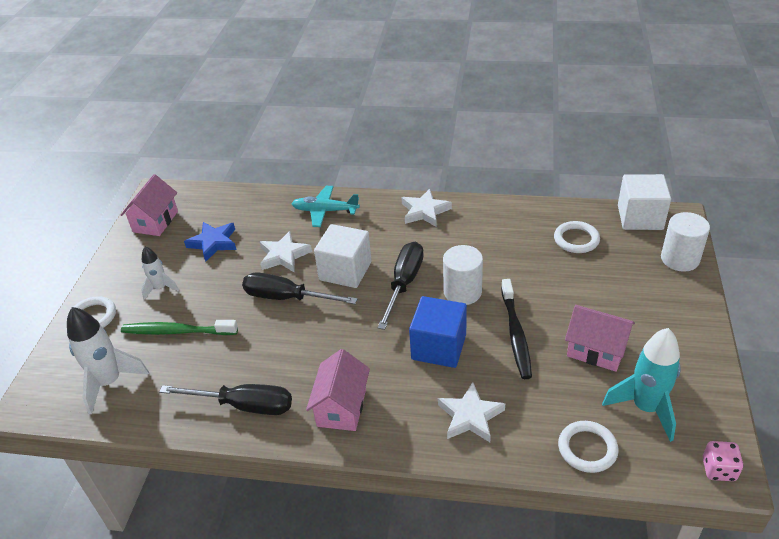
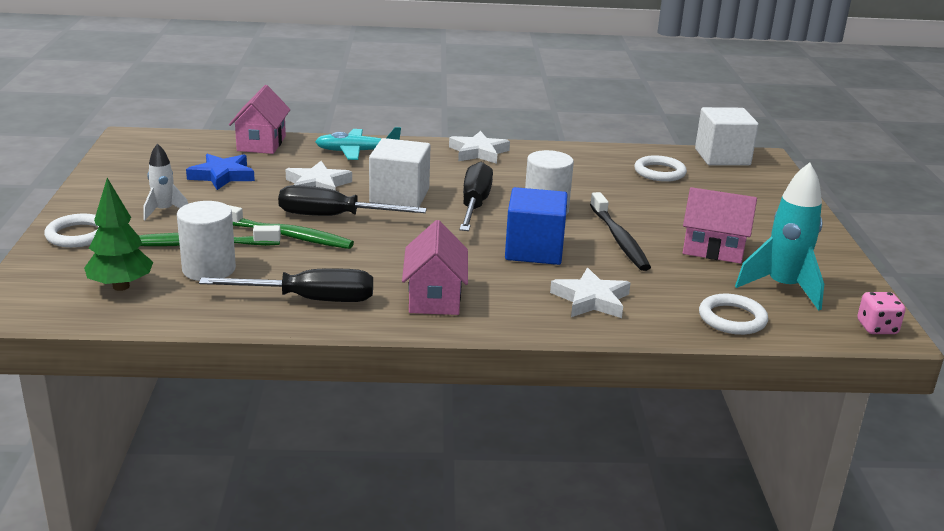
camera: 15 degrees left, 15 degrees down
(110, 382) = (121, 286): white rocket -> green tree
(155, 221) = (138, 159): pink house -> pink house (261, 143)
(245, 322) = (287, 235): none -> green toothbrush
(680, 259) = (776, 185): white cylinder -> white cylinder (209, 269)

